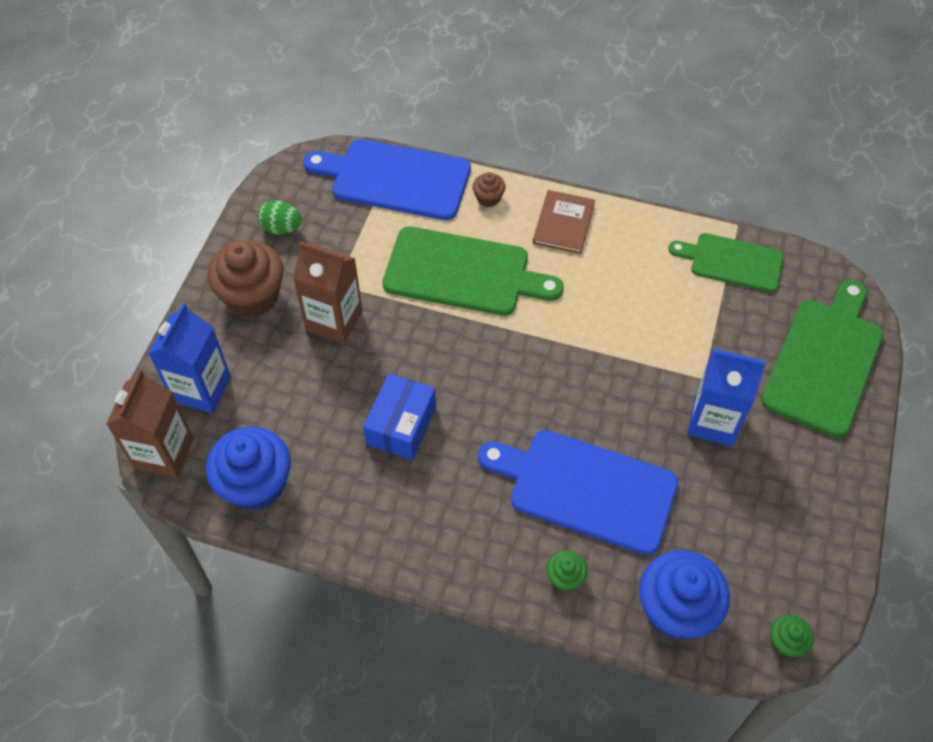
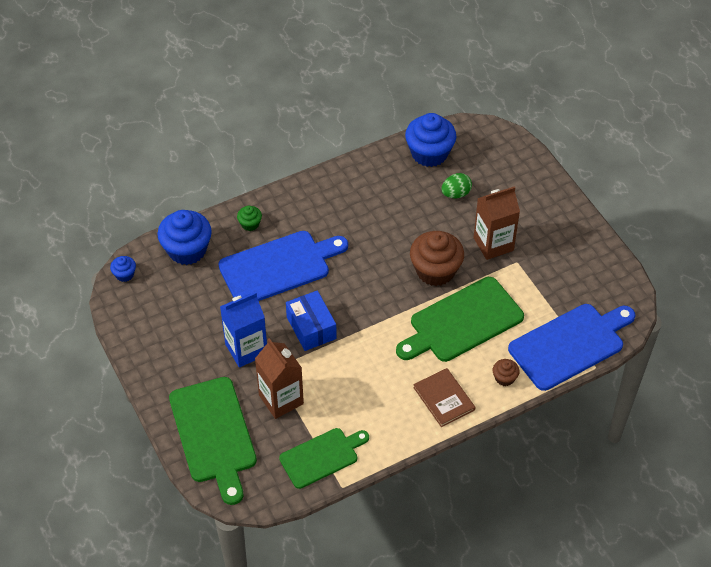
camera: 135 degrees right, 5 degrees down
(164, 453) = (485, 133): brown carton -> brown carton (281, 399)
(202, 389) = (508, 167): blue carton -> none
(252, 296) = (549, 222): brown cupcake -> brown cupcake (435, 271)
(281, 228) = (586, 266): green egg -> green egg (456, 194)
(401, 425) = (397, 225): blue box -> blue box (311, 328)
(785, 642) = (124, 274): green cupcake -> blue cupcake

